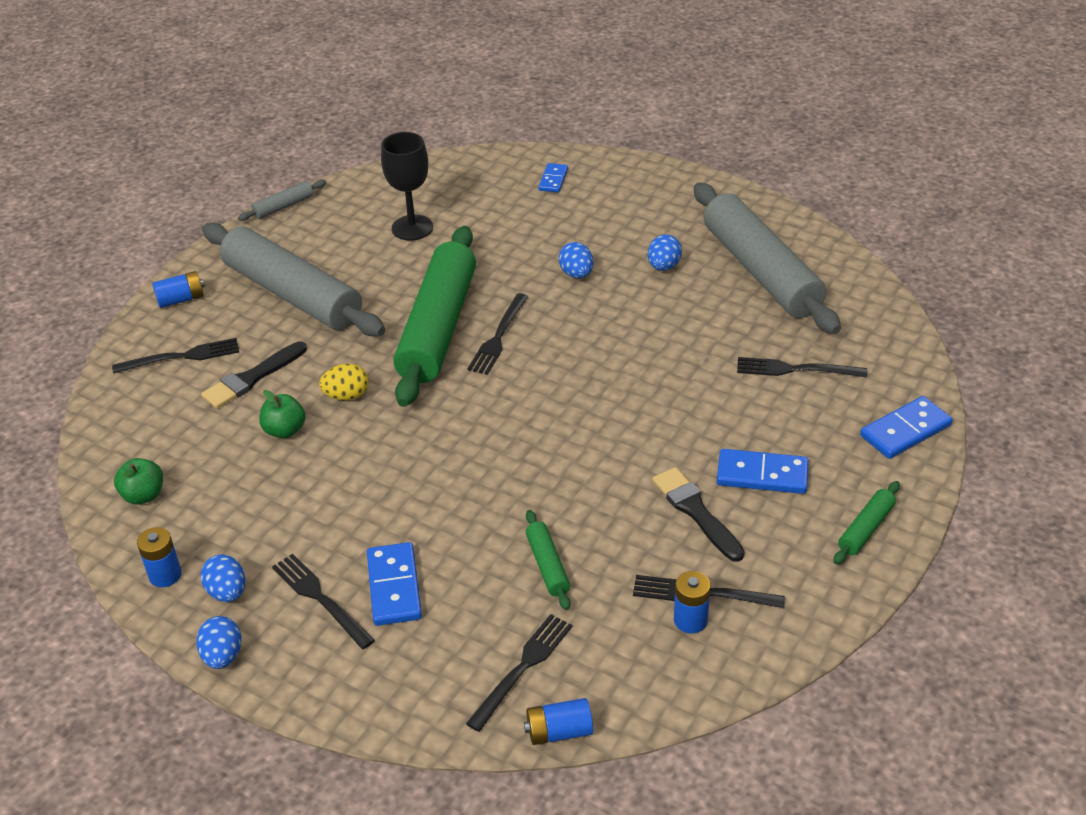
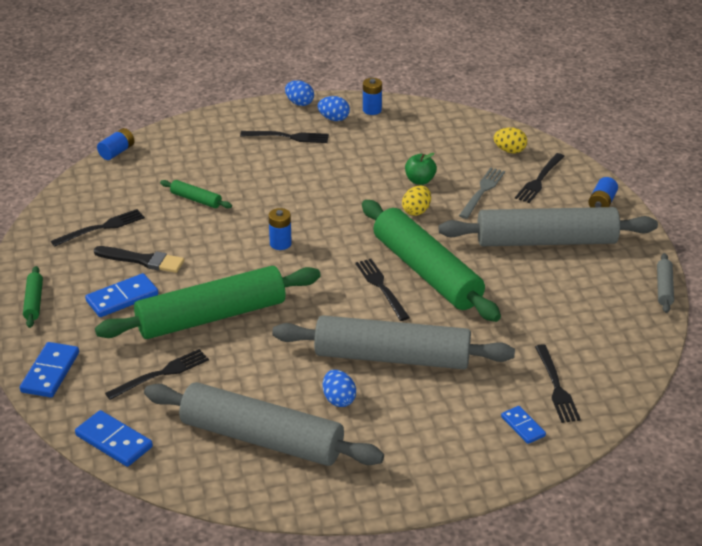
camera: 135 degrees right, 5 degrees down
(141, 409) = (509, 151): none -> yellow egg
(143, 495) = (437, 125): green apple -> none
(252, 378) = (482, 191): black brush -> grey fork
(394, 587) = (260, 156): blue domino -> blue domino (114, 441)
(412, 228) = (554, 324): black goblet -> none
(523, 668) = (159, 161): black fork -> black fork (556, 387)
(576, 274) = (392, 357): blue egg -> grey rolling pin
(690, 399) = (211, 317): none -> green rolling pin
(690, 620) = (96, 215): blue battery -> blue battery (280, 243)

